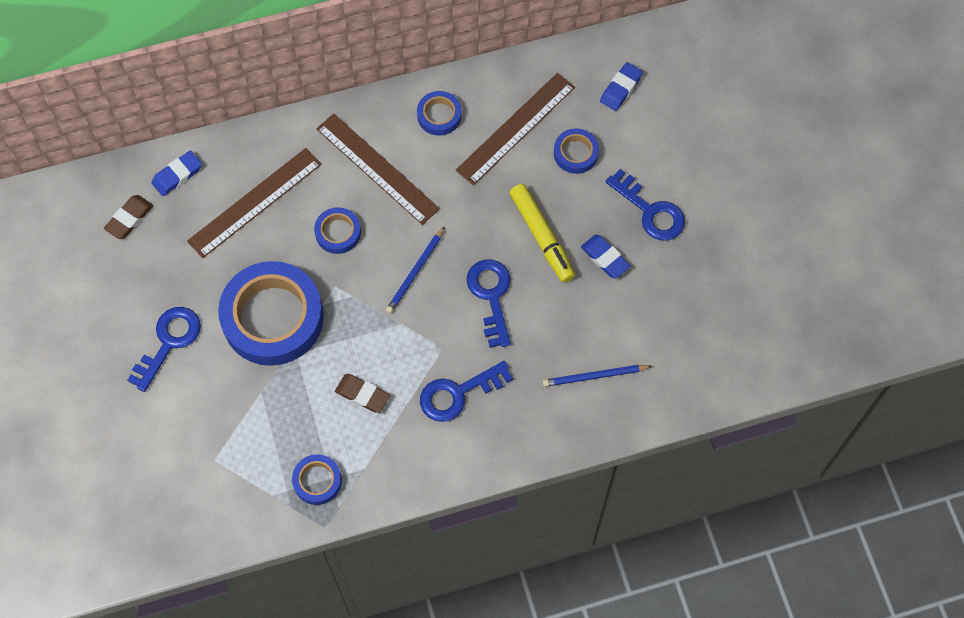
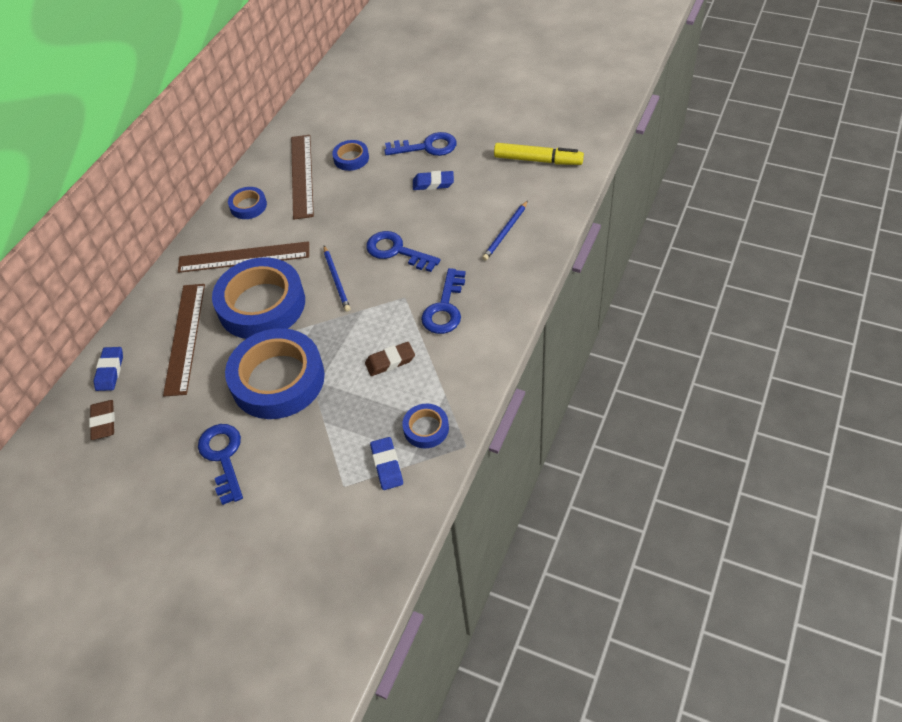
camera: 45 degrees left, 15 degrees down
(338, 233) = (261, 304): blue tape -> blue tape, size x2.17
(542, 236) = (385, 204): yellow marker -> yellow marker (537, 160)
(621, 88) = (336, 117): blue eraser -> blue eraser (387, 465)

